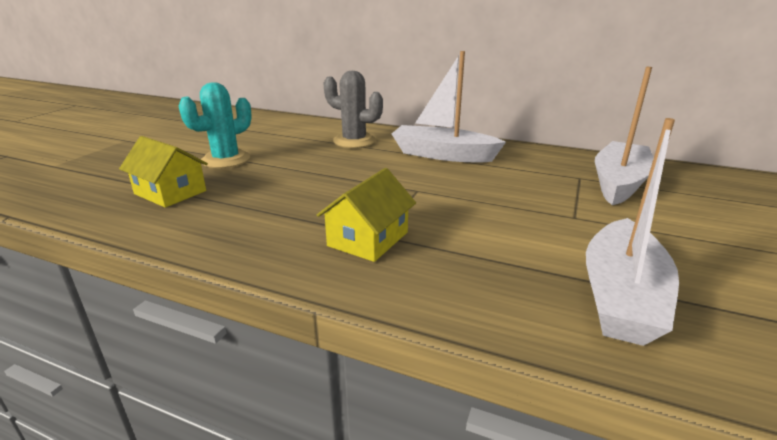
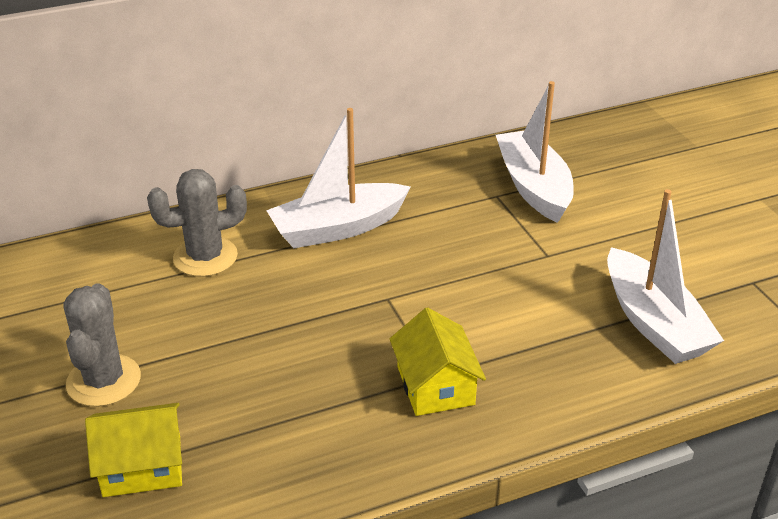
camera: 45 degrees left, 10 degrees up
(226, 159) = (104, 381): turquoise cactus -> grey cactus

